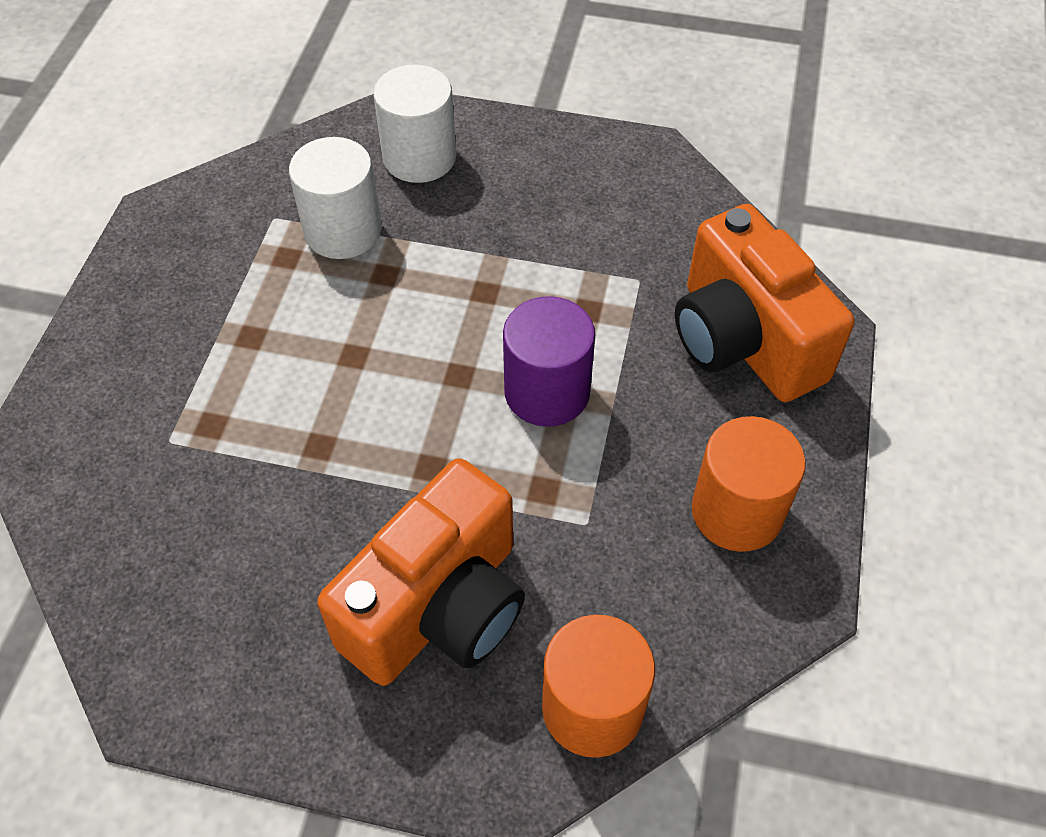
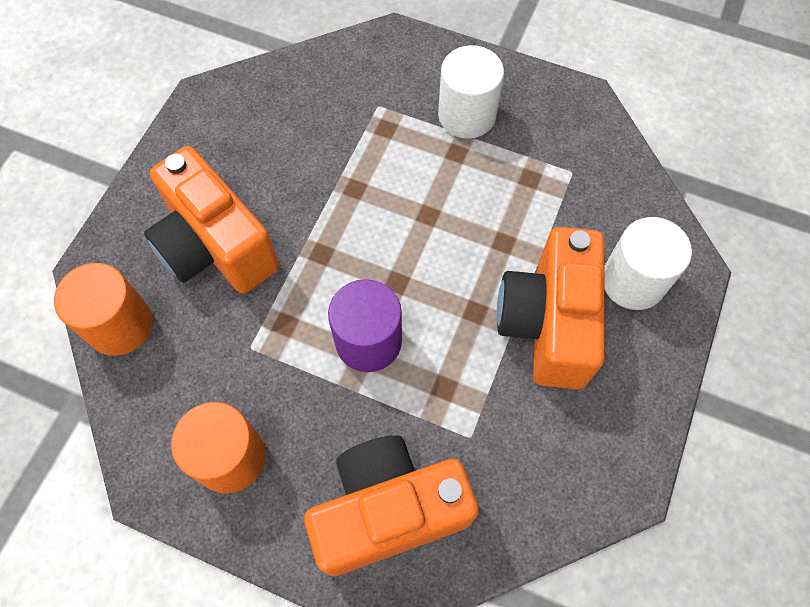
camera: 100 degrees right, 10 degrees up
(343, 231) = (552, 217): white cylinder -> white cylinder (467, 115)
(486, 225) = (548, 323): none -> orange camera

